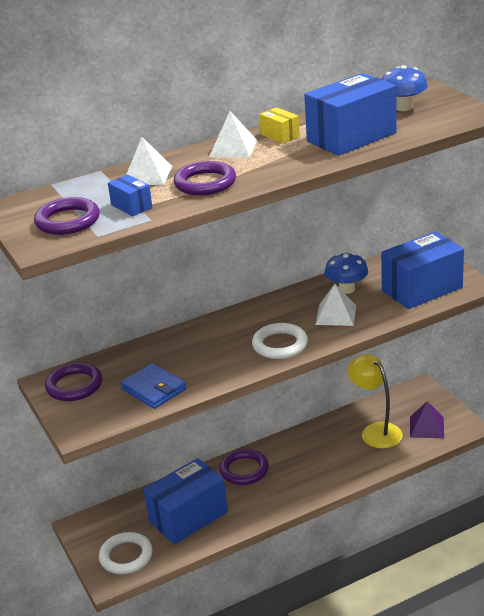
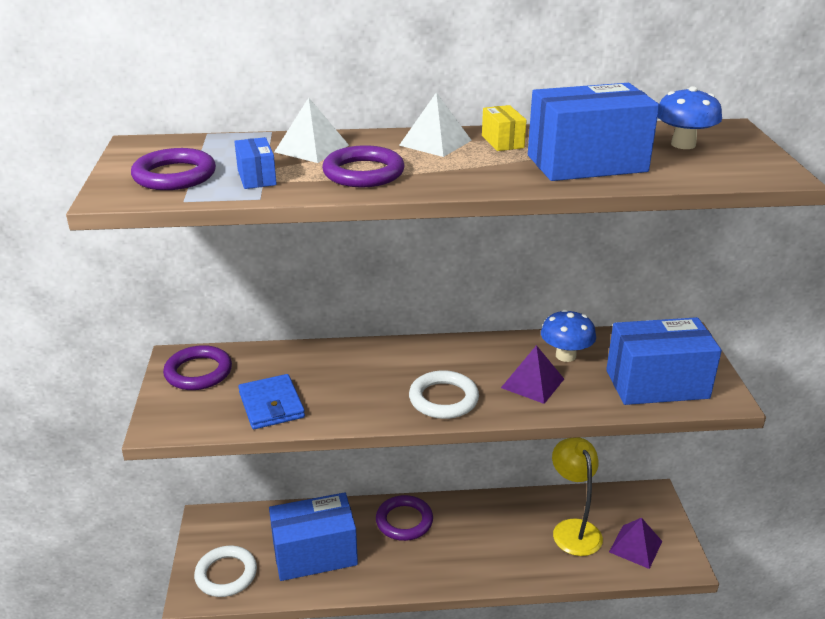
camera: 20 degrees right, 0 degrees up
(336, 314) = (532, 383): white pyramid -> purple pyramid

